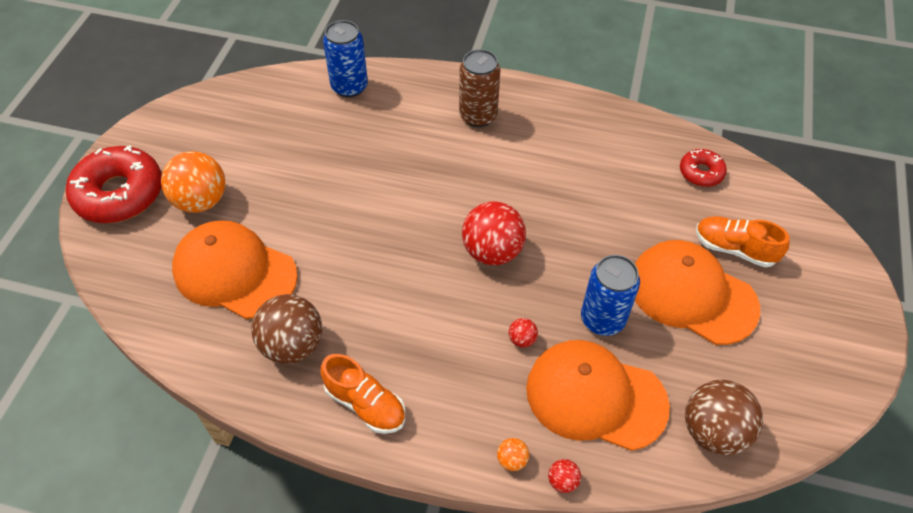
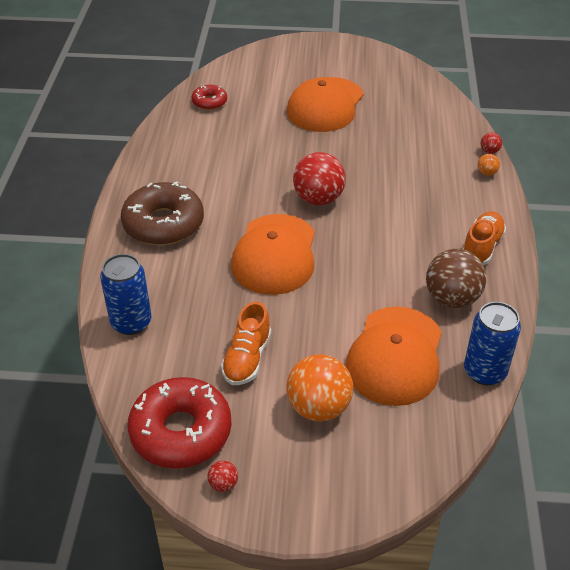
camera: 100 degrees left, 10 degrees down
(119, 193) = (328, 488): red donut -> red donut (181, 431)
(478, 116) = (163, 224): brown can -> brown donut
(522, 339) = (393, 177): red ball -> red ball (223, 484)
(595, 396) = (423, 142): orange cap -> orange cap (275, 254)
(602, 319) = (361, 142): blue can -> blue can (484, 371)
(713, 431) = (425, 96): brown ball -> none
(734, 249) = (279, 88): orange shoe -> orange shoe (247, 358)

